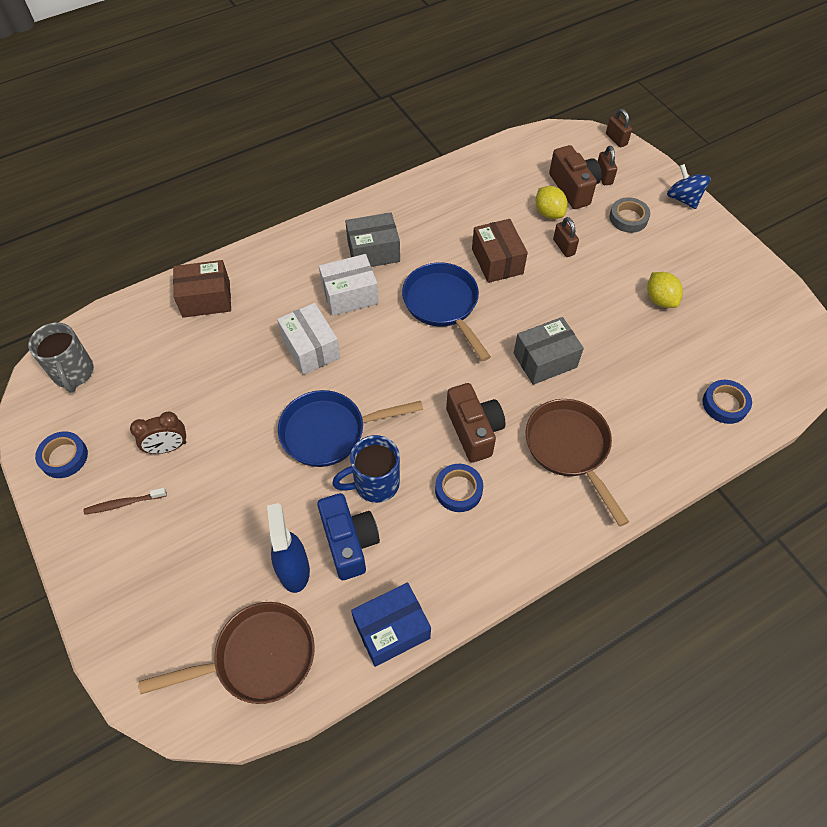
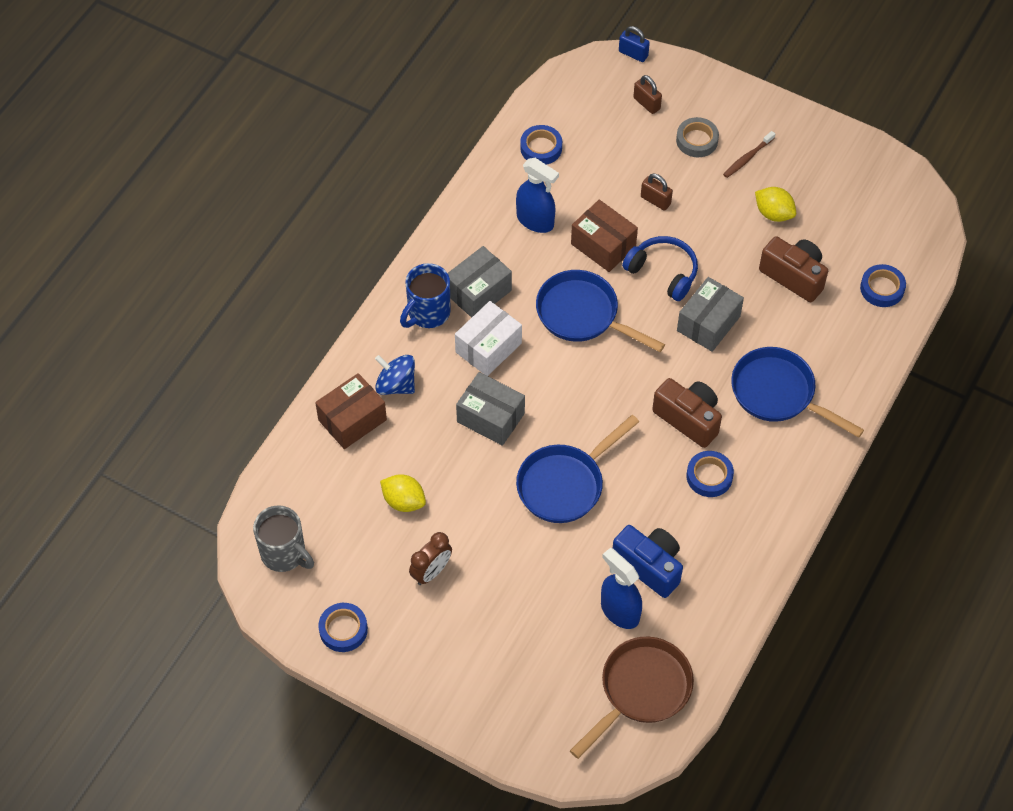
camera: 30 degrees left, 0 degrees up
(124, 503) = (432, 638): brown toothbrush -> brown toothbrush (747, 158)
(311, 348) = (490, 417): white box -> grey box
(374, 484) = (636, 508): blue mug -> blue mug (427, 313)
(391, 629) = (730, 613): blue box -> none
(456, 221) = (535, 221): none -> blue spray bottle
(497, 173) = (541, 148): none -> blue tape
(533, 303) = (663, 272): none -> blue headphones
(549, 213) = (619, 170): yellow lemon -> yellow lemon (404, 501)
(570, 449) = (778, 394): brown pan -> blue pan
(573, 188) = (625, 131): brown camera -> brown camera (794, 276)
(616, 139) = (633, 54): brown padlock -> blue padlock
(683, 199) = (735, 94): blue spinning top -> blue spinning top (396, 385)

